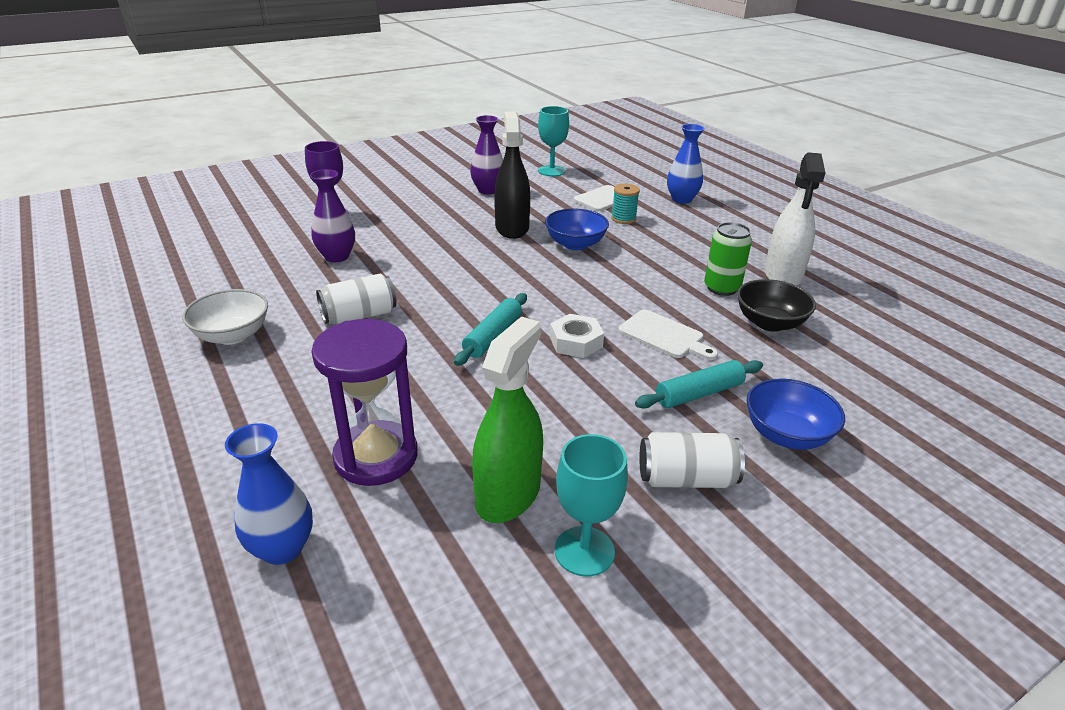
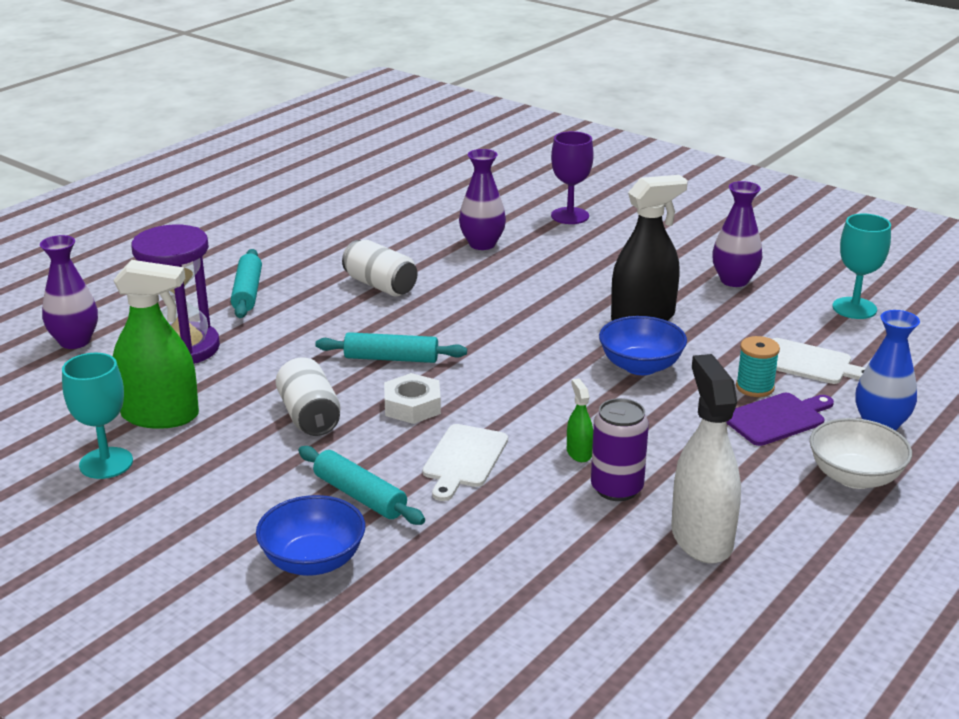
camera: 70 degrees right, 5 degrees down
(232, 335) = (312, 244): white bowl -> white bowl (855, 477)
(282, 548) = (75, 341): blue vase -> purple vase
(293, 393) = (247, 292): none -> turquoise rolling pin
(662, 222) = (777, 418): none -> purple cutting board
(674, 290) = (579, 453): none -> green spray bottle
(686, 479) = (215, 503): white can -> white can (309, 416)
(721, 288) = (616, 488): green can -> purple can
(769, 323) = (551, 534): black bowl -> none
(783, 275) = (701, 538): white spray bottle -> white spray bottle turned 90 degrees clockwise

